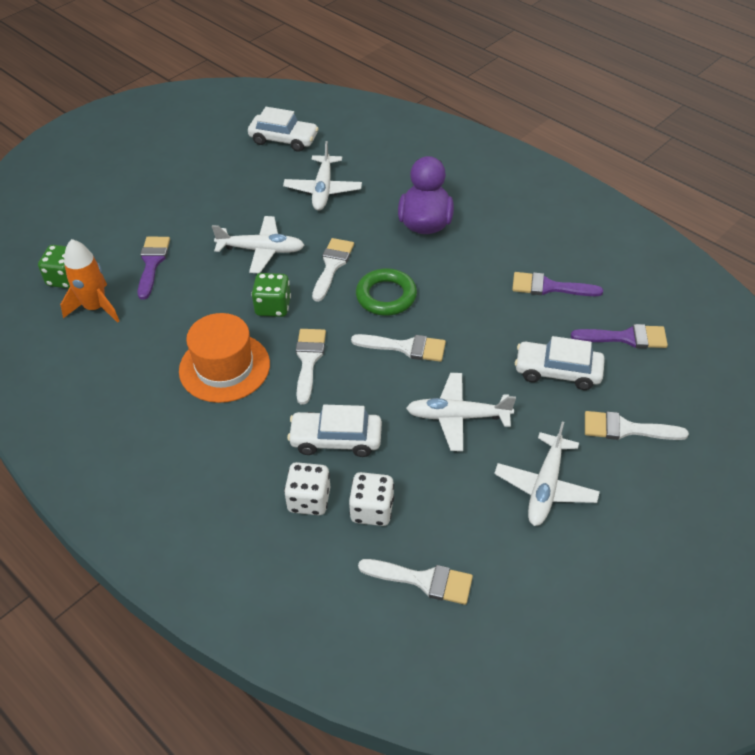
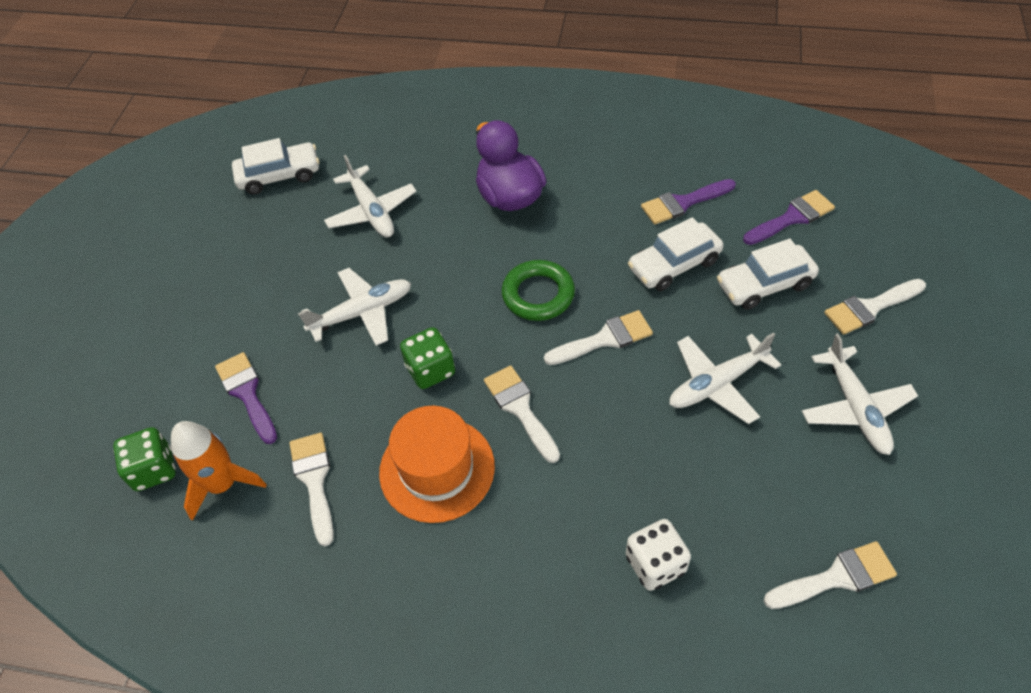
camera: 30 degrees left, 5 degrees up
(332, 266) = (454, 290): white brush -> white brush (314, 480)
(336, 440) = (624, 480): white car -> white car (674, 265)
(372, 510) = (725, 534): white dice -> none

